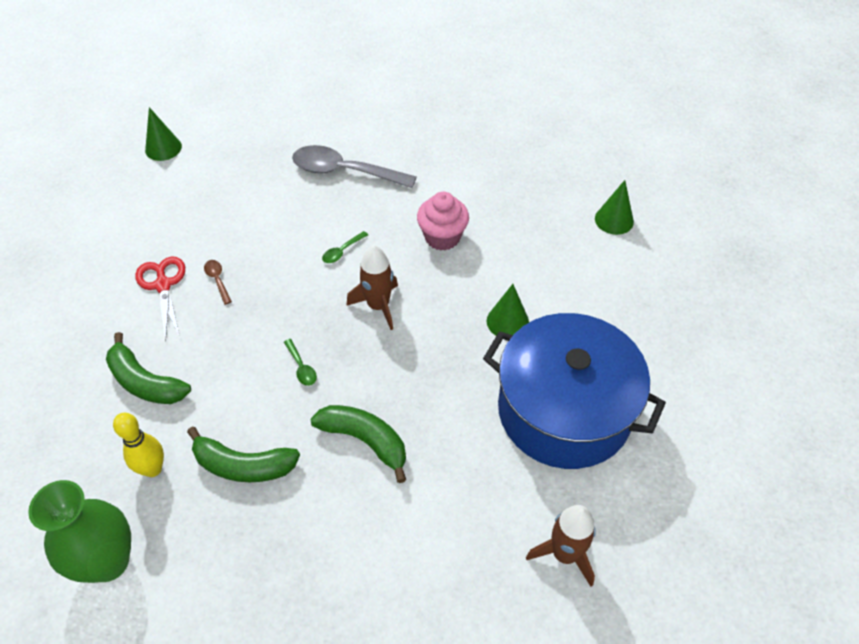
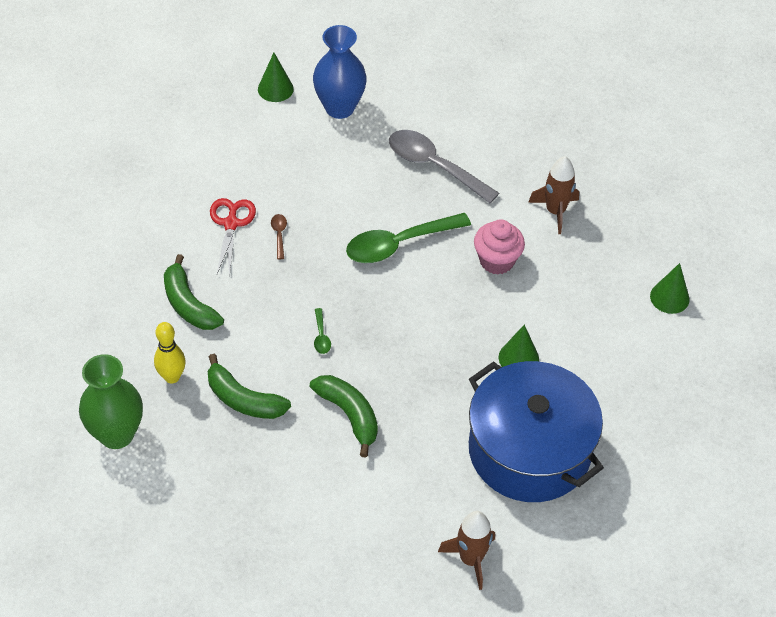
camera: 20 degrees right, 0 degrees up
(232, 147) = (339, 108): none -> blue vase
(342, 251) = (399, 244): green spoon -> green spoon, size x2.41
(378, 306) = (409, 305): brown rocket -> brown rocket (555, 211)

